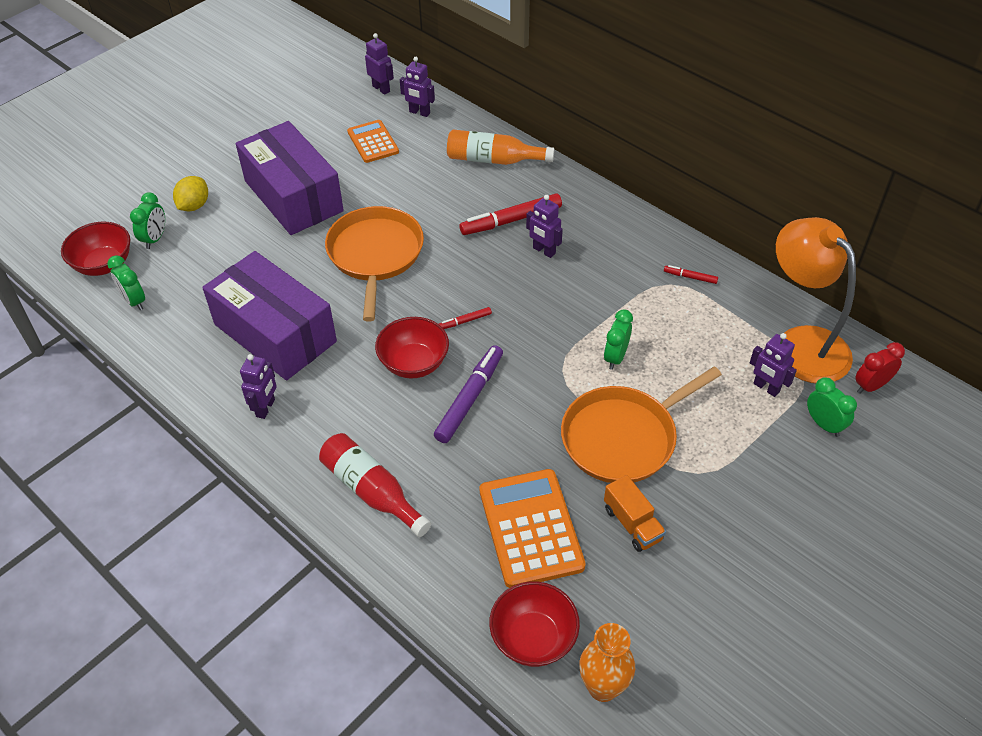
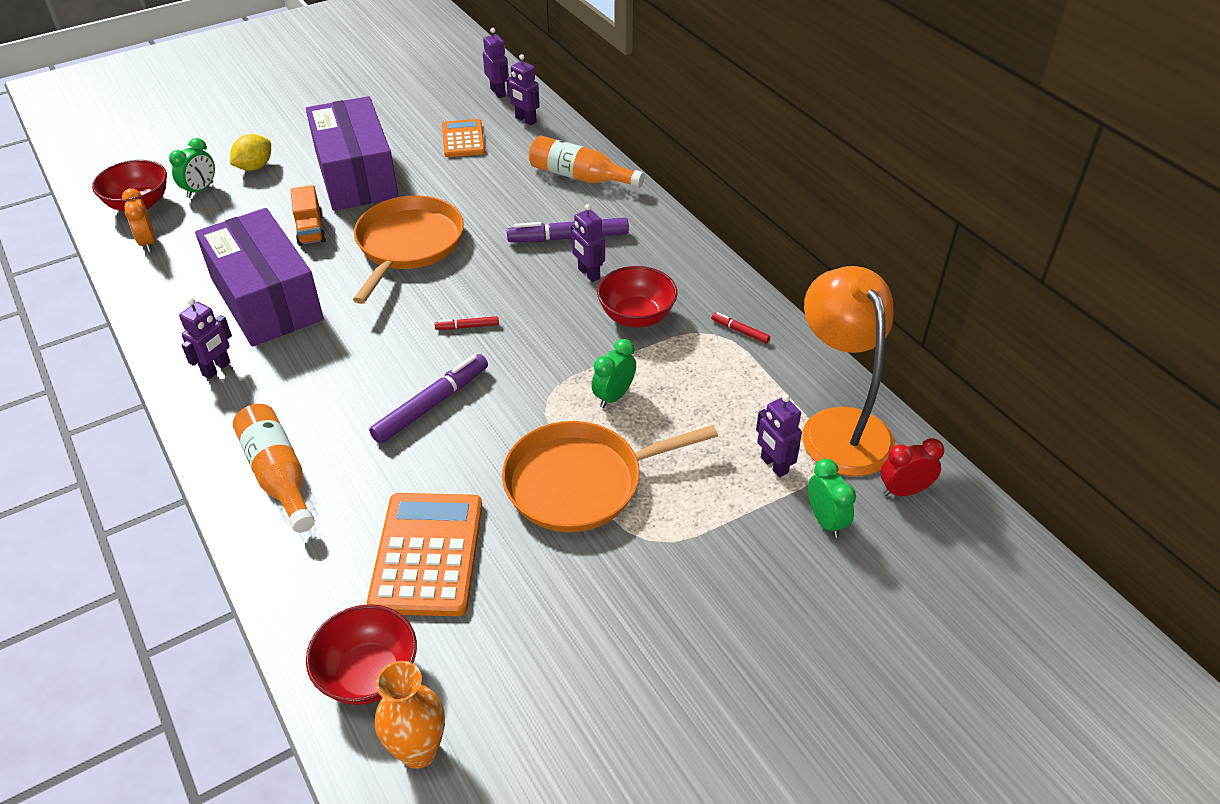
camera: 15 degrees right, 5 degrees down
(134, 301) = (148, 242): green clock -> orange clock
(372, 491) = (278, 475): red bottle -> orange bottle
(414, 363) = (391, 357): red bowl -> red bowl (636, 316)
(511, 220) = (568, 238): red marker -> purple marker
(632, 524) = (544, 577): orange truck -> orange truck (310, 229)

